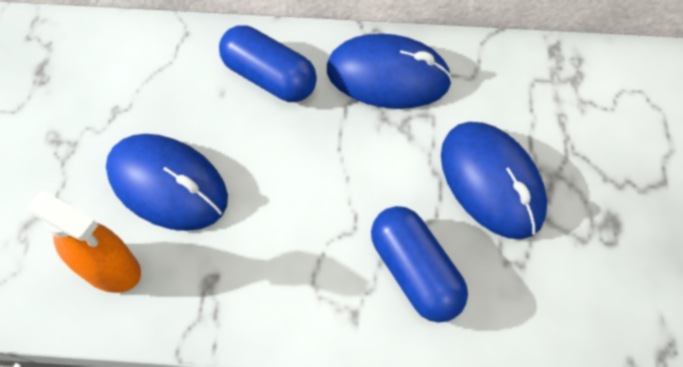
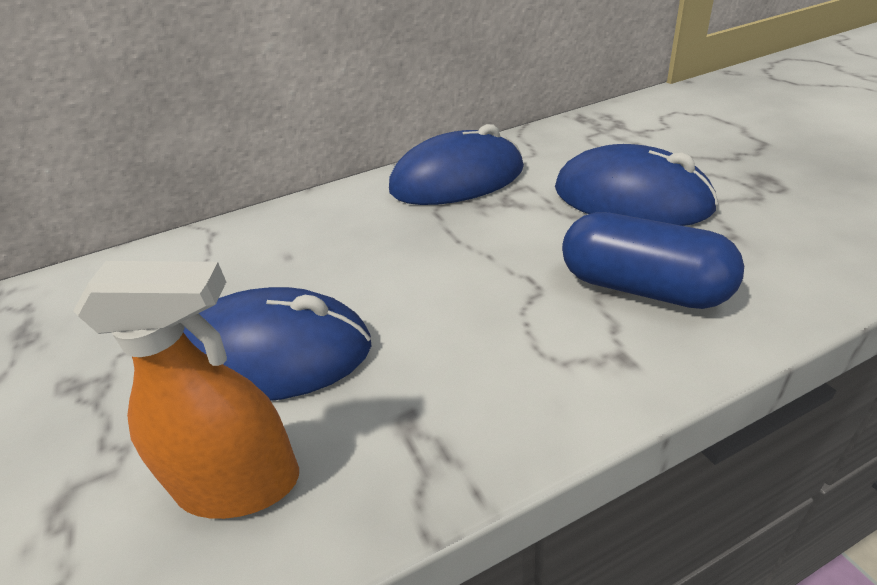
camera: 25 degrees left, 25 degrees down
(269, 77) = (335, 225): blue capsule -> none

